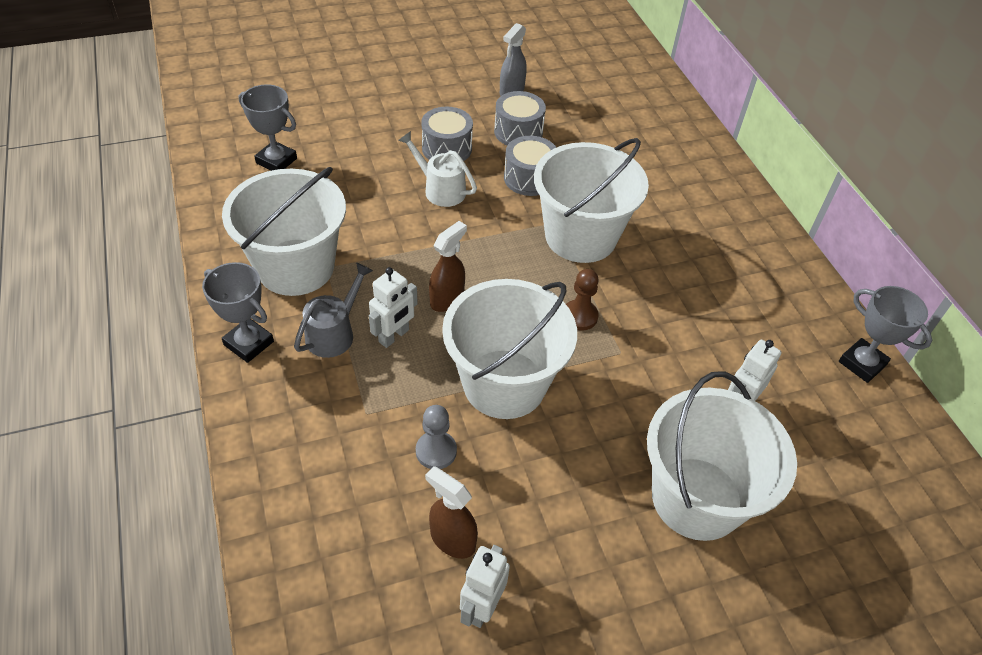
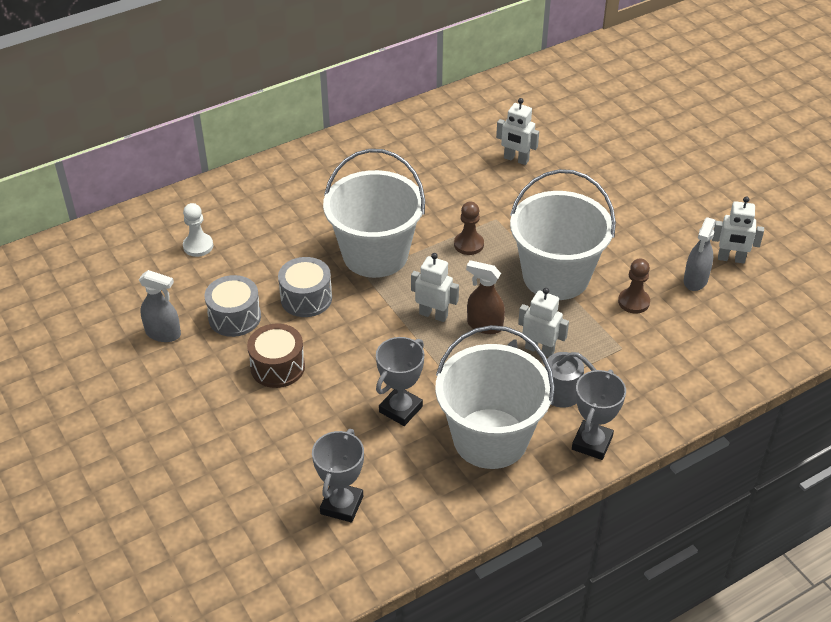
camera: 100 degrees left, 5 degrees down
(436, 451) = (633, 302): grey pawn -> brown pawn
(440, 189) = (344, 359): white watering can -> none
(447, 148) = (277, 367): grey drum -> brown drum
(452, 539) = (695, 280): brown spray bottle -> grey spray bottle
(476, 262) = (433, 315): none -> white robot
(620, 122) = (198, 246): none -> white pawn
(697, 498) = (602, 174): white bucket -> none
(862, 363) = (452, 105): grey trophy -> grey trophy (400, 409)

